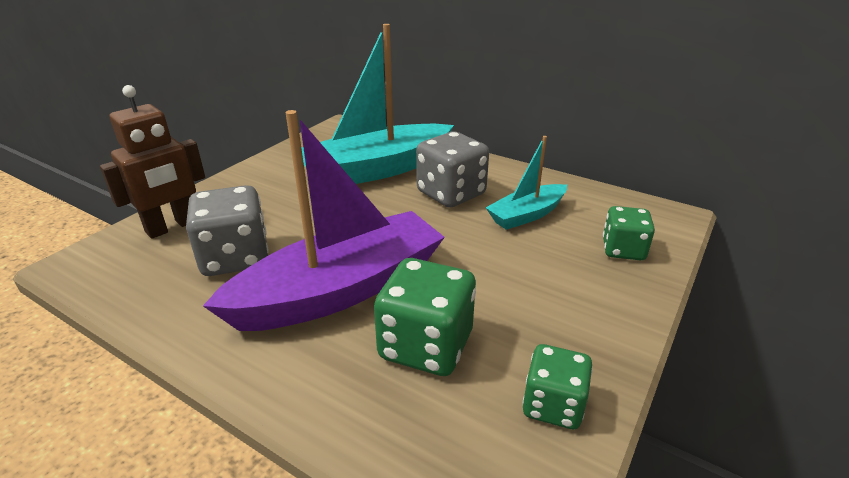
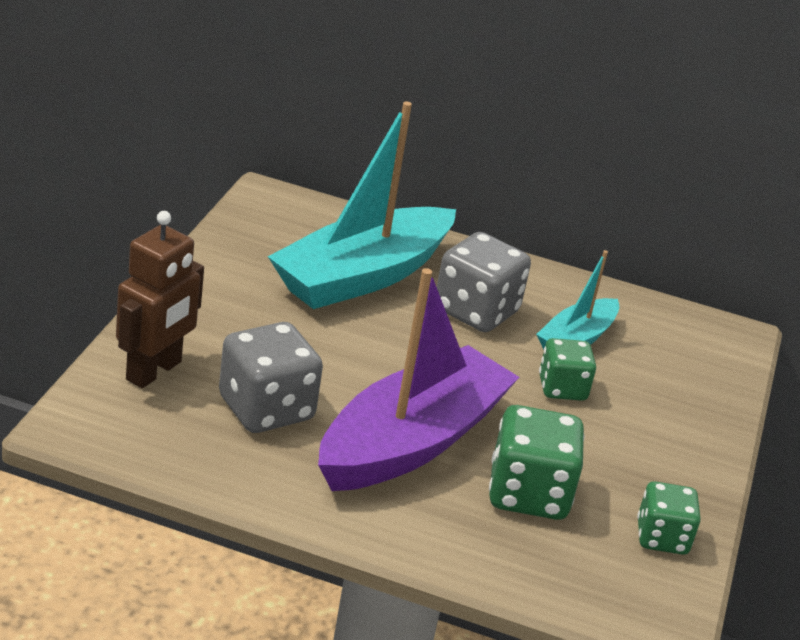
camera: 20 degrees left, 0 degrees up
(623, 250) = (691, 380): green dice -> green dice (562, 388)

